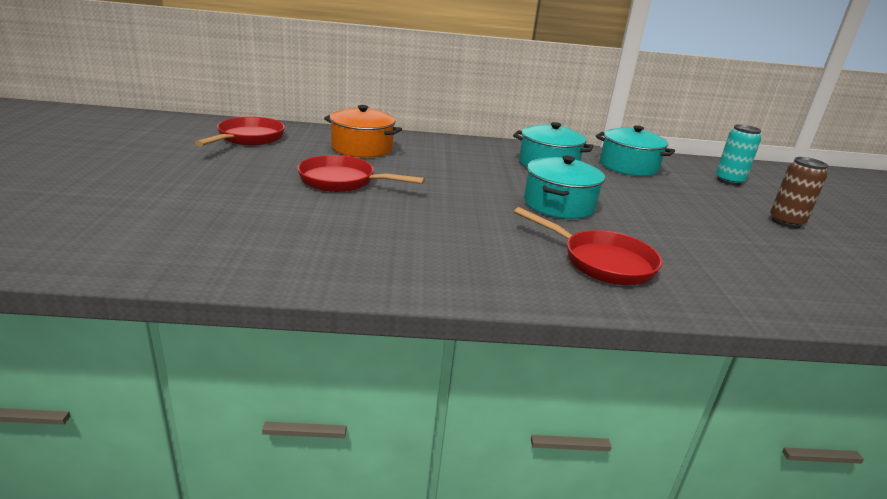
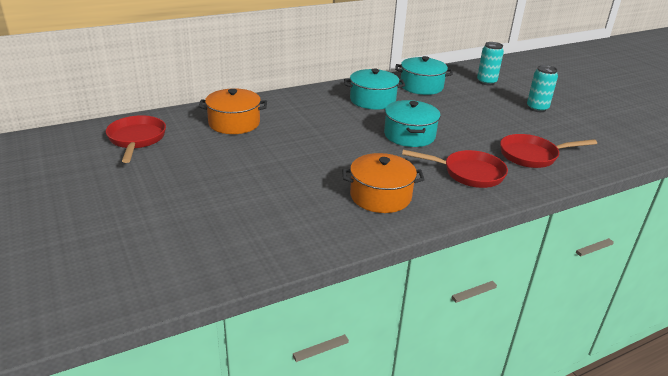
camera: 25 degrees left, 5 degrees up
(342, 181) = (256, 160): red pan -> red pan (532, 155)
(446, 251) = (380, 196): none -> orange pot
(786, 222) = (537, 108): brown can -> turquoise can

